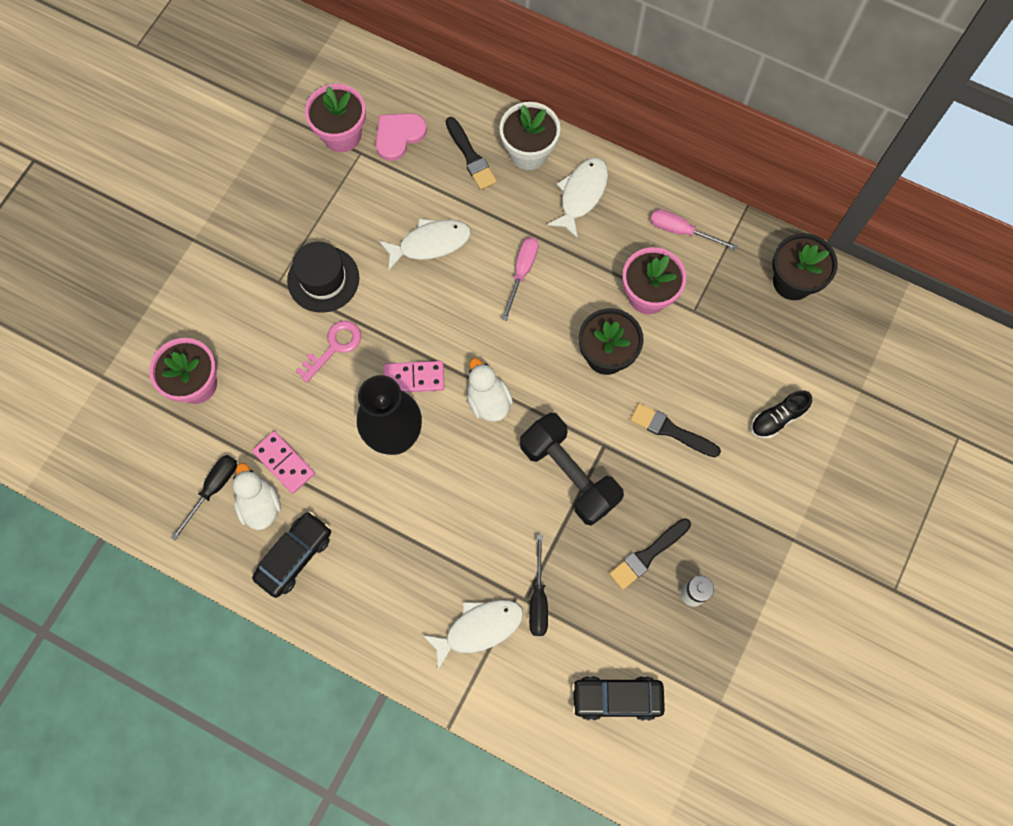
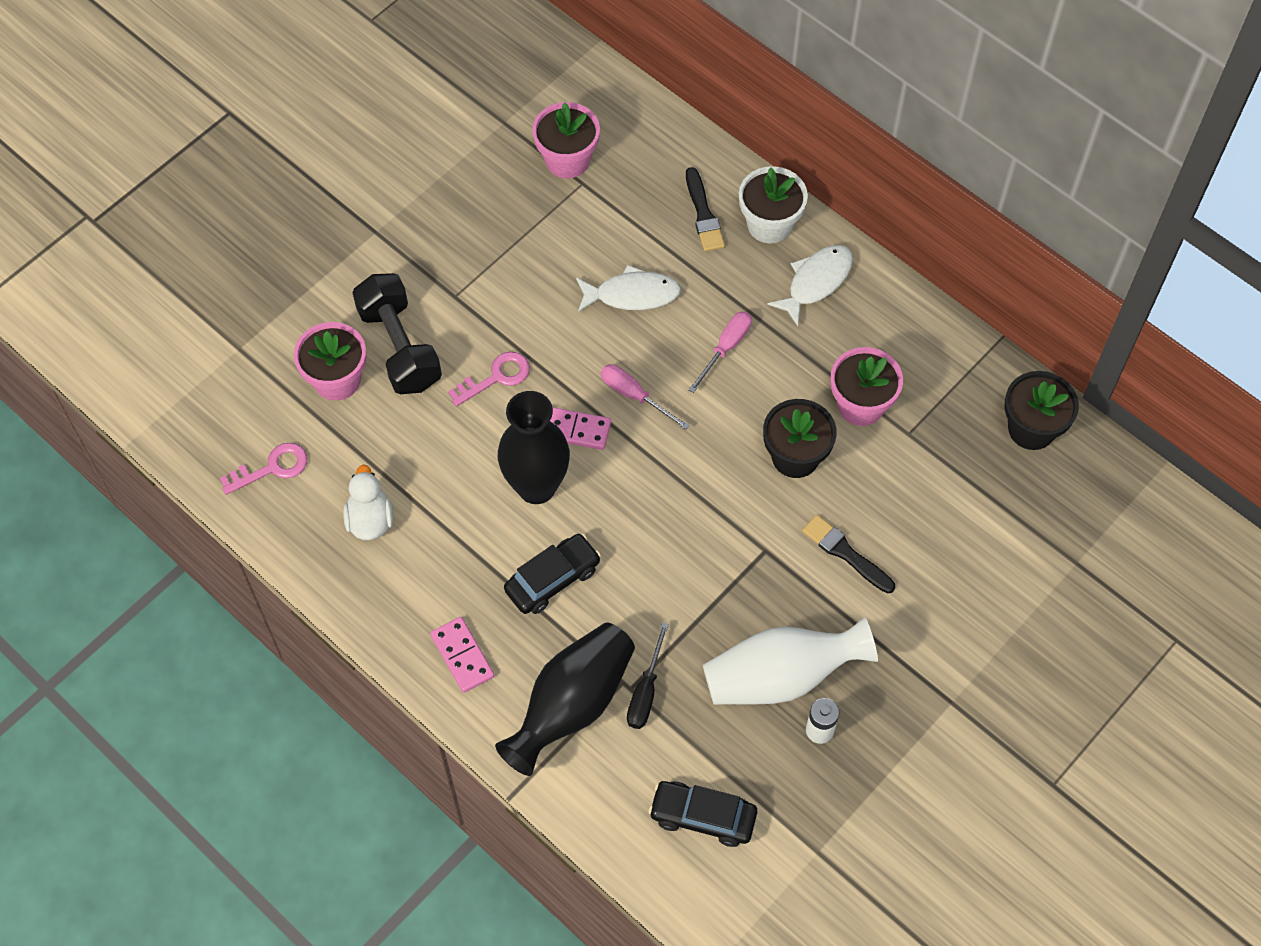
camera: 15 degrees right, 10 degrees down
(161, 479) = (272, 468): none -> pink key
(213, 489) = (325, 491): black screwdriver -> none
(284, 462) = (408, 483): pink domino -> pink domino (462, 656)
(294, 556) = (392, 581): black car -> black car (552, 579)
(323, 279) = (504, 304): black hat -> none
(398, 136) = (629, 175): pink heart -> none
(479, 628) = (571, 705): white fish -> black vase
(488, 401) = (649, 473): white duck -> none
(569, 475) = (717, 571): black dumbbell -> black dumbbell (399, 347)
(648, 555) = (781, 676): black brush -> white vase
(681, 231) = (919, 346): pink screwdriver -> pink screwdriver (634, 396)
(777, 418) = (970, 569): black shoe -> none

